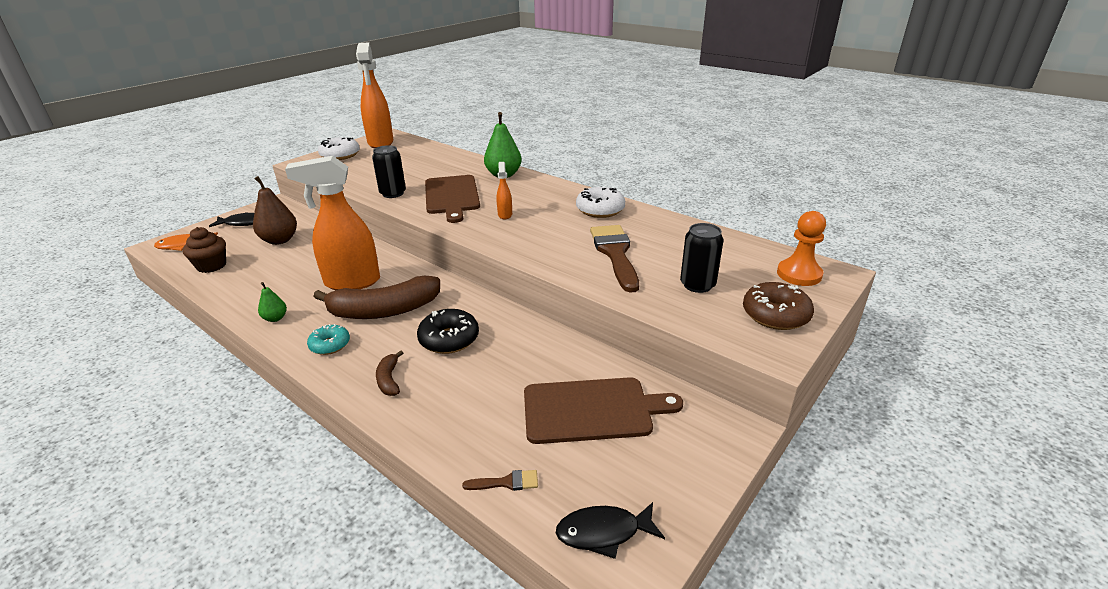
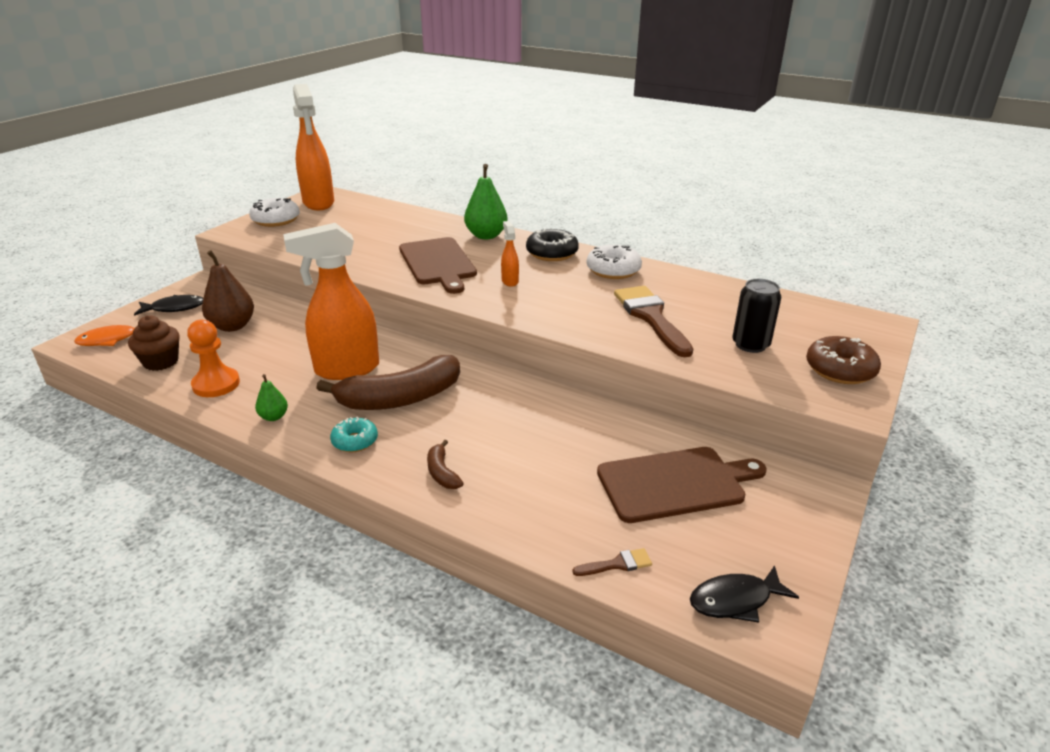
camera: 10 degrees left, 0 degrees up
(393, 193) = (366, 263): black can -> none
(449, 339) = (489, 424): black donut -> black donut (552, 253)
(799, 274) = (847, 327): orange pawn -> orange pawn (216, 384)

